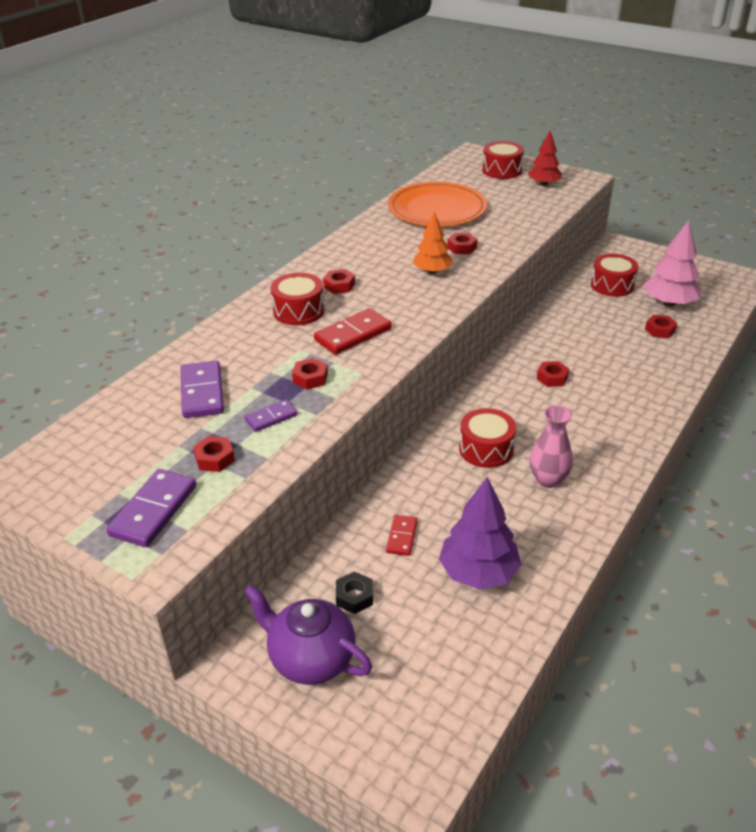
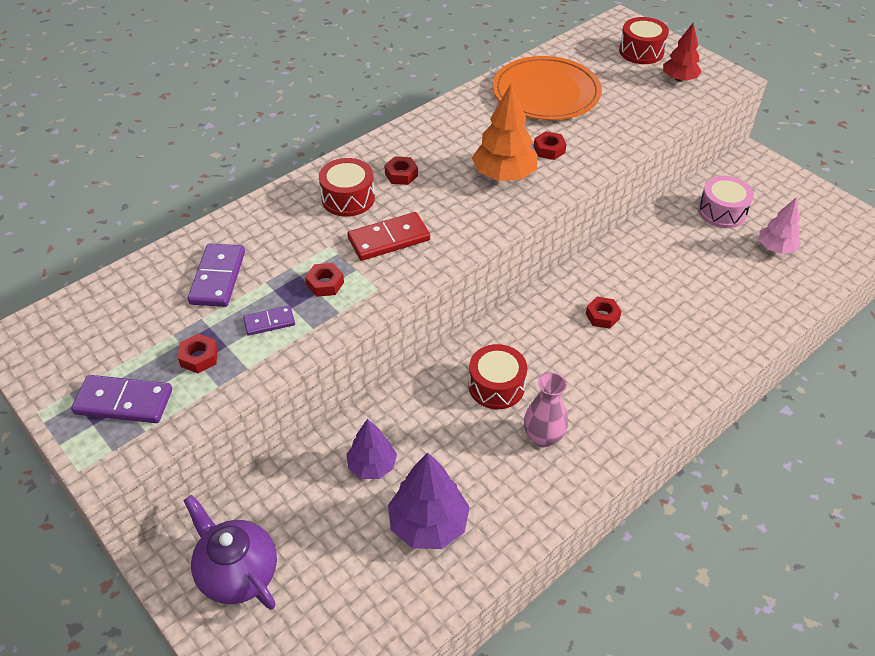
camera: 15 degrees right, 10 degrees up
(154, 510) = (124, 402): purple domino -> purple domino turned 60 degrees clockwise
(354, 596) = (302, 519): black nut -> none
(401, 537) = (372, 465): red domino -> purple tree
(432, 271) = (504, 175): orange tree -> orange tree, size x1.53
(612, 285) = (722, 212): red drum -> pink drum
(660, 330) = (748, 281): red nut -> none
(669, 303) = (775, 248): pink tree -> pink tree, size x0.65

